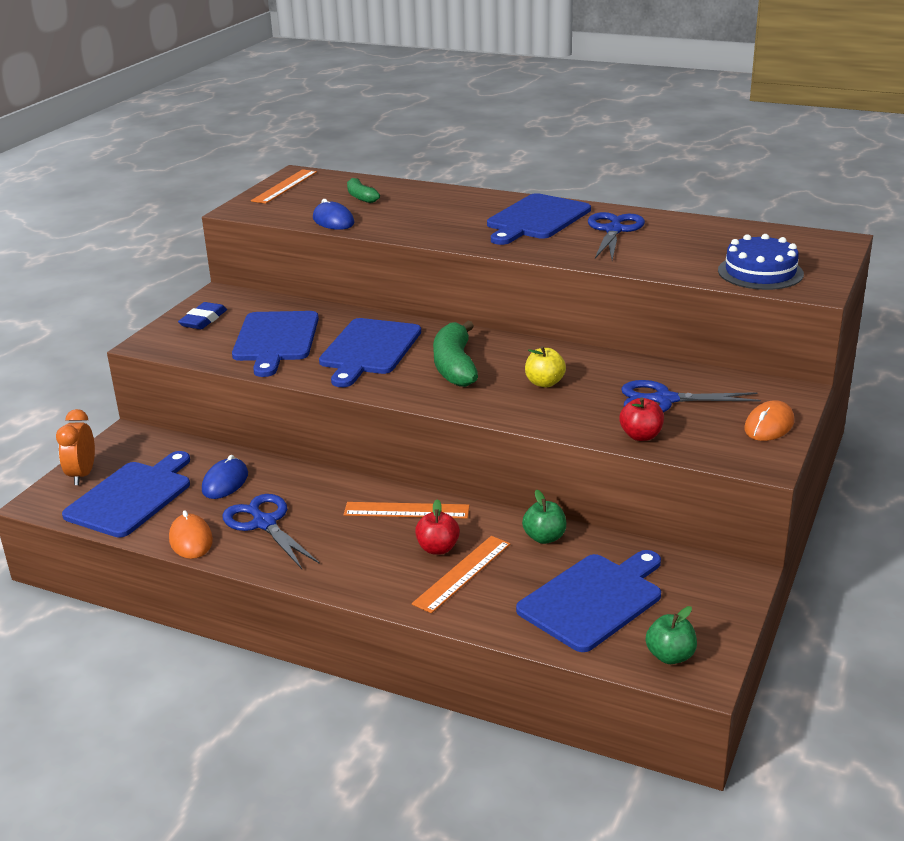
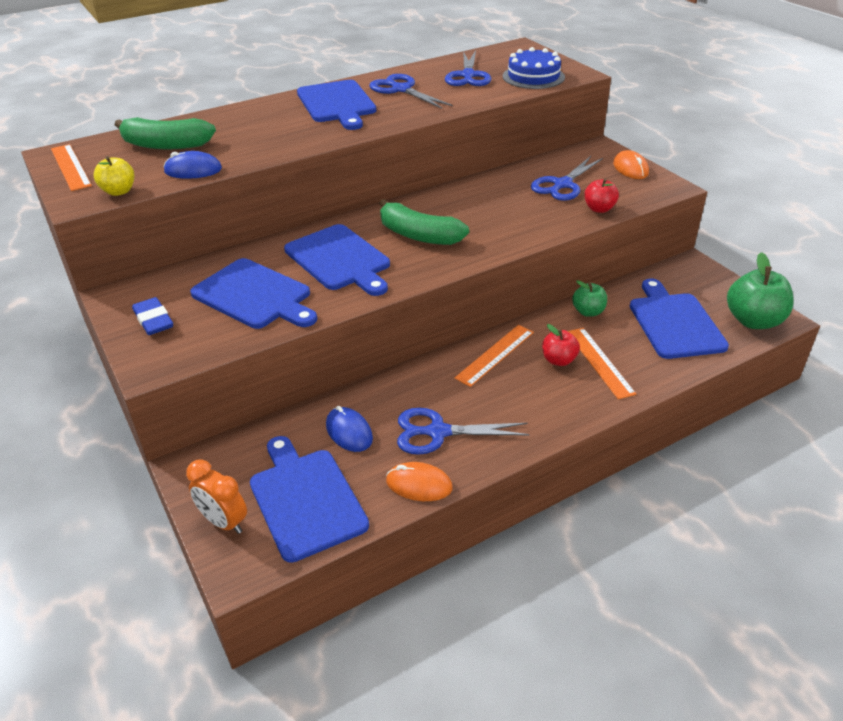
camera: 55 degrees left, 10 degrees up
(361, 197) = (165, 145): green banana -> green banana, size x1.76
(544, 383) = (489, 213): yellow apple -> yellow apple (119, 191)
(670, 656) = (753, 321): green apple -> green apple, size x1.74
(703, 244) = (468, 75): none -> blue scissors

